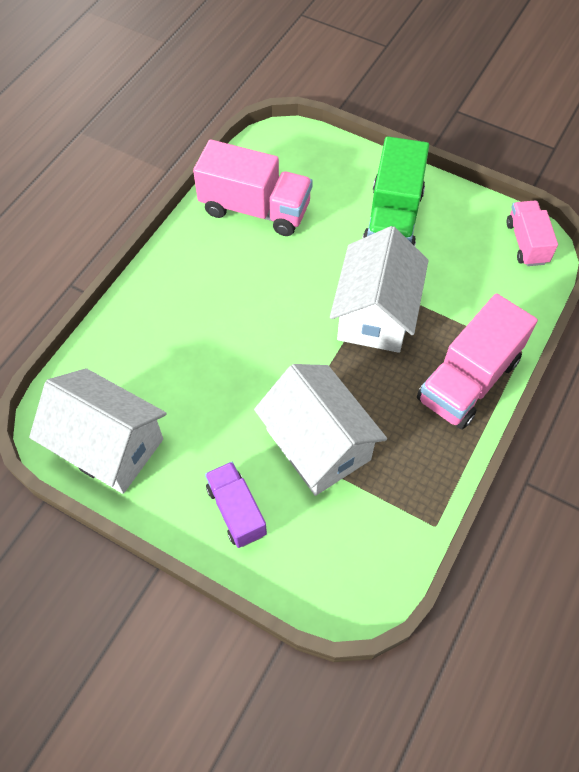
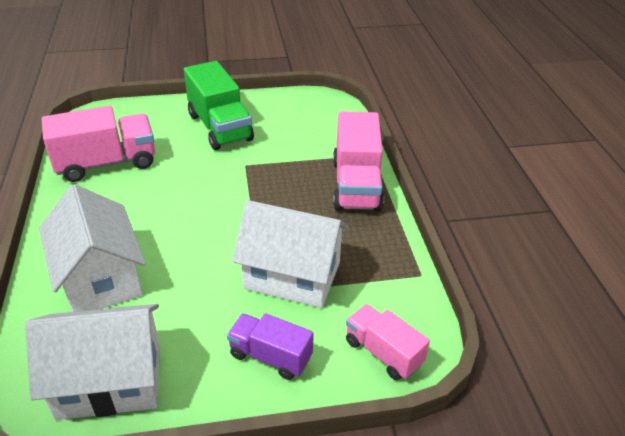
camera: 40 degrees left, 20 degrees down
(375, 314) = (258, 180): white house -> white house (100, 278)
(526, 243) = (318, 103): pink truck -> pink truck (383, 352)

